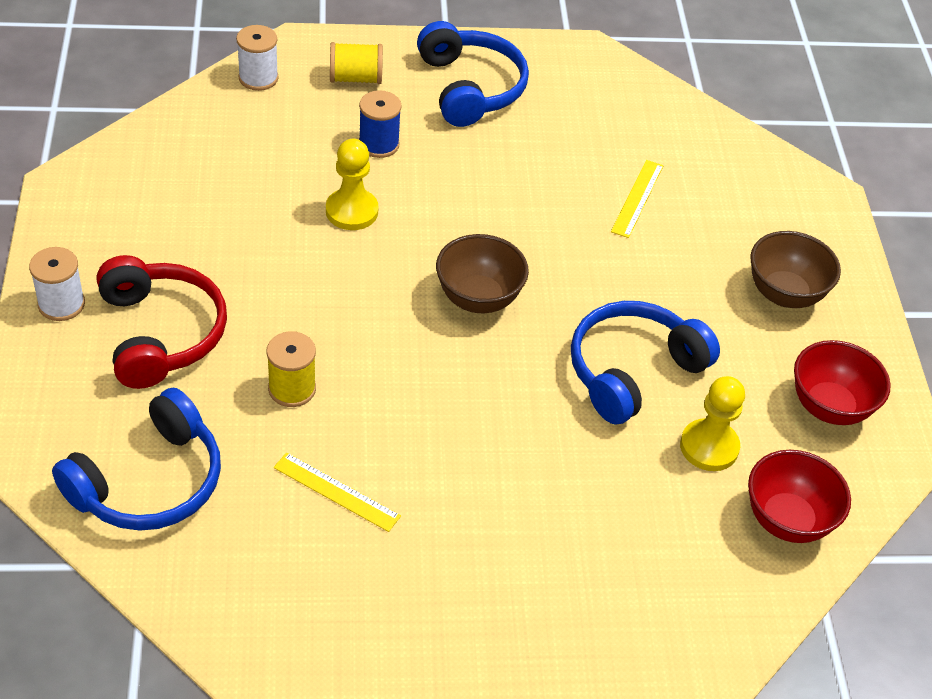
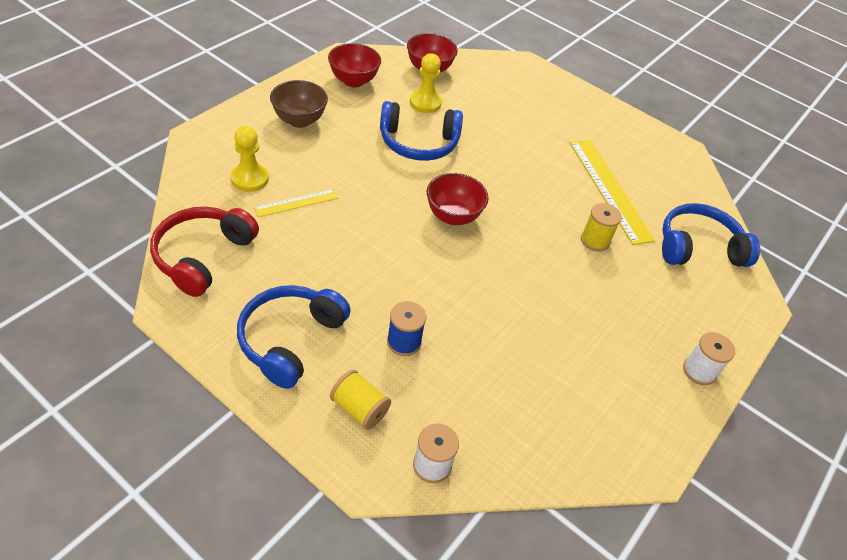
camera: 140 degrees left, 0 degrees up
(160, 333) = (647, 313): red headphones -> red headphones (203, 256)
(336, 491) = (609, 189): yellow ruler -> yellow ruler, size x1.94
(352, 211) = (470, 309): yellow pawn -> yellow pawn (250, 179)
(478, 299) = (453, 216): brown bowl -> red bowl

